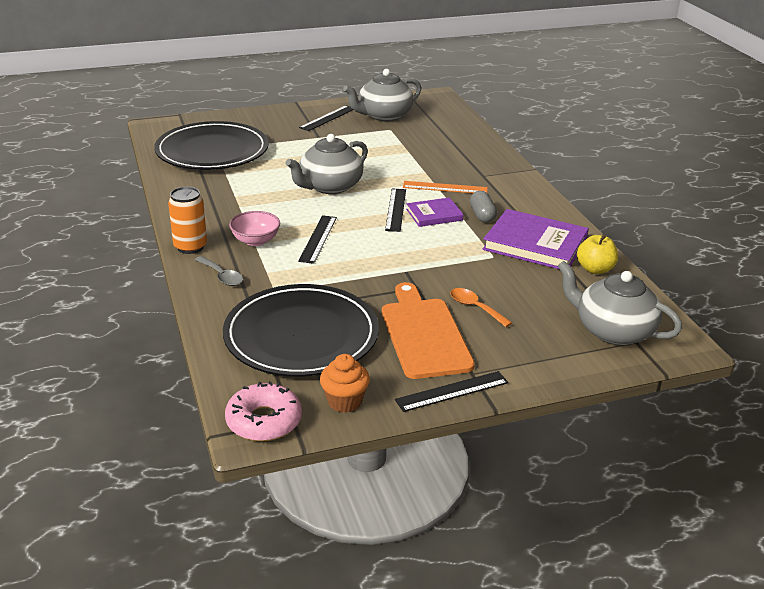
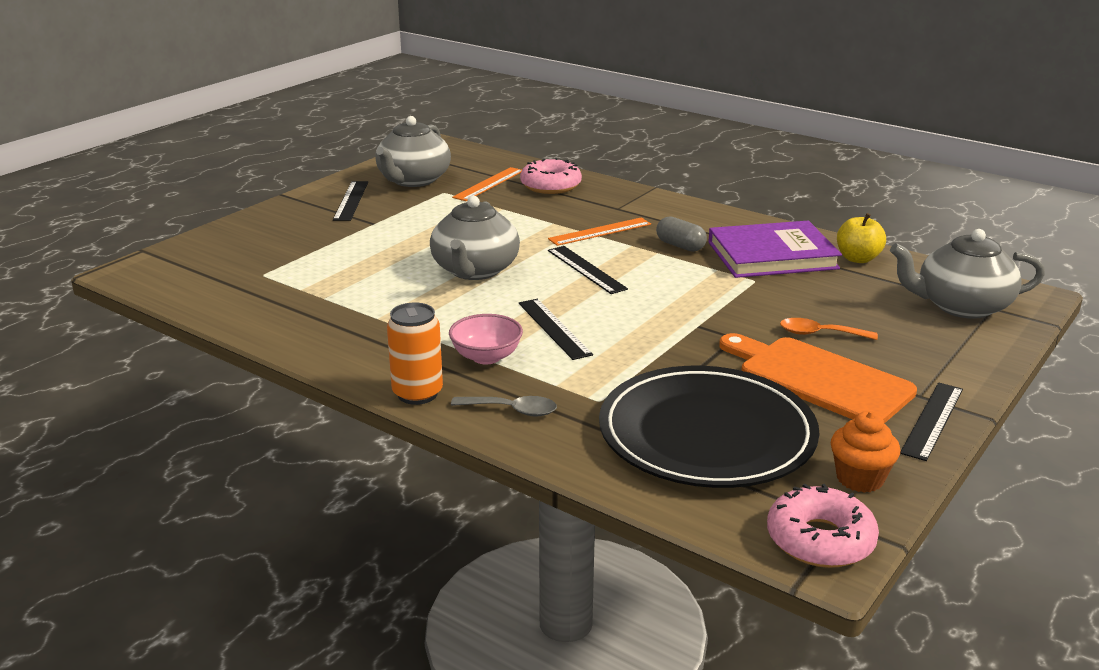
camera: 35 degrees left, 5 degrees down
(212, 151) = (263, 278): black plate -> none
(426, 132) = (488, 184): none -> orange ruler
(434, 215) = (634, 261): purple book -> none
(464, 146) = (550, 185): none -> pink donut

